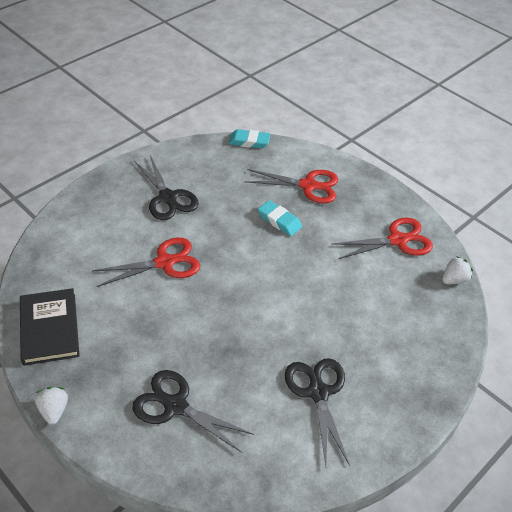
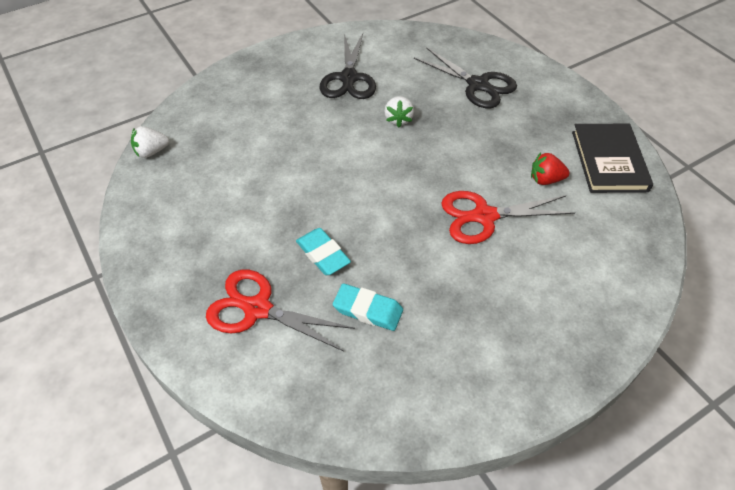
camera: 165 degrees left, 5 degrees up
(54, 410) = (586, 95): white strawberry -> white strawberry (398, 119)
(111, 301) = (545, 180): none -> red strawberry
(168, 197) = (477, 317): black scissors -> none
(249, 142) = (321, 426): turquoise eraser -> turquoise eraser (368, 310)
(397, 240) = (183, 205): red scissors -> none

